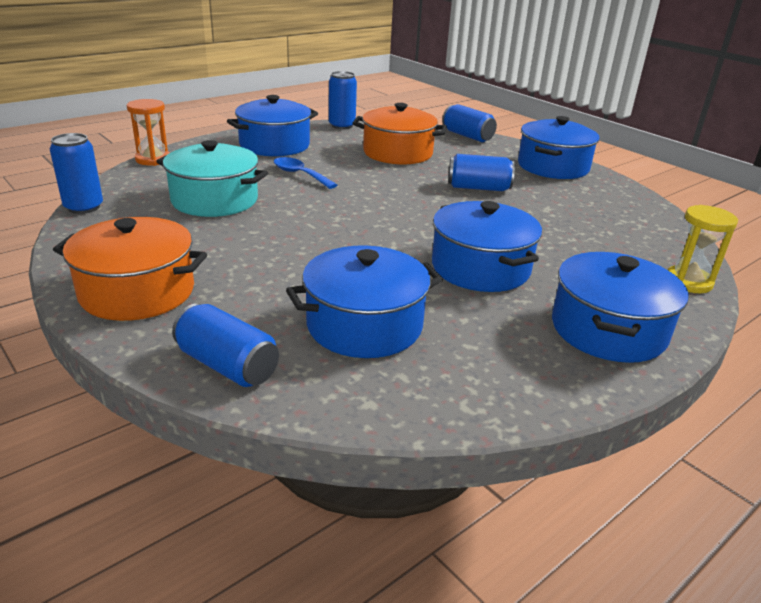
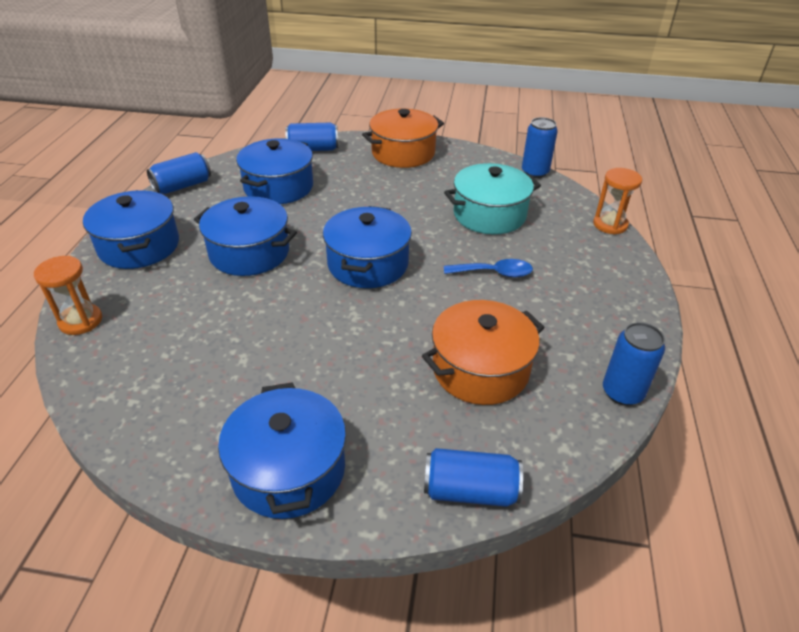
camera: 140 degrees right, 10 degrees up
(274, 145) = (590, 301): blue pot -> blue pot (368, 264)
(478, 188) = (333, 353): blue can -> blue can (182, 186)
(688, 282) = (80, 321): yellow hourglass -> orange hourglass

